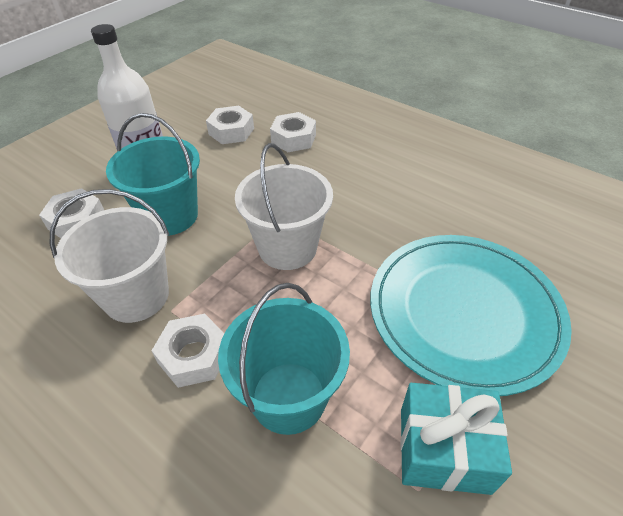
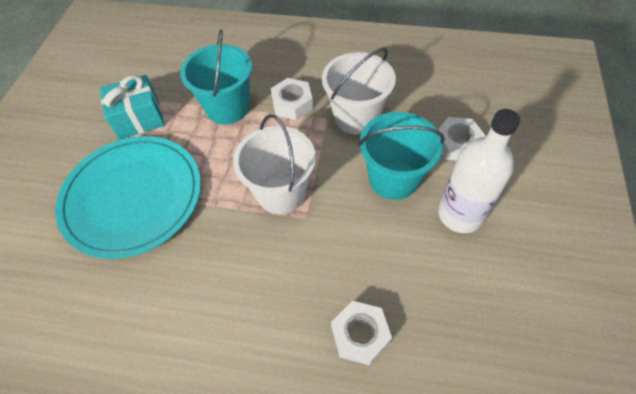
camera: 155 degrees right, 10 degrees up
(231, 131) = (438, 312): white nut -> none

